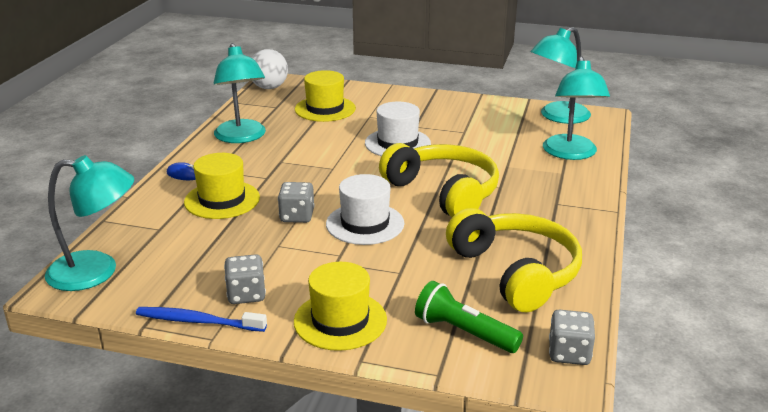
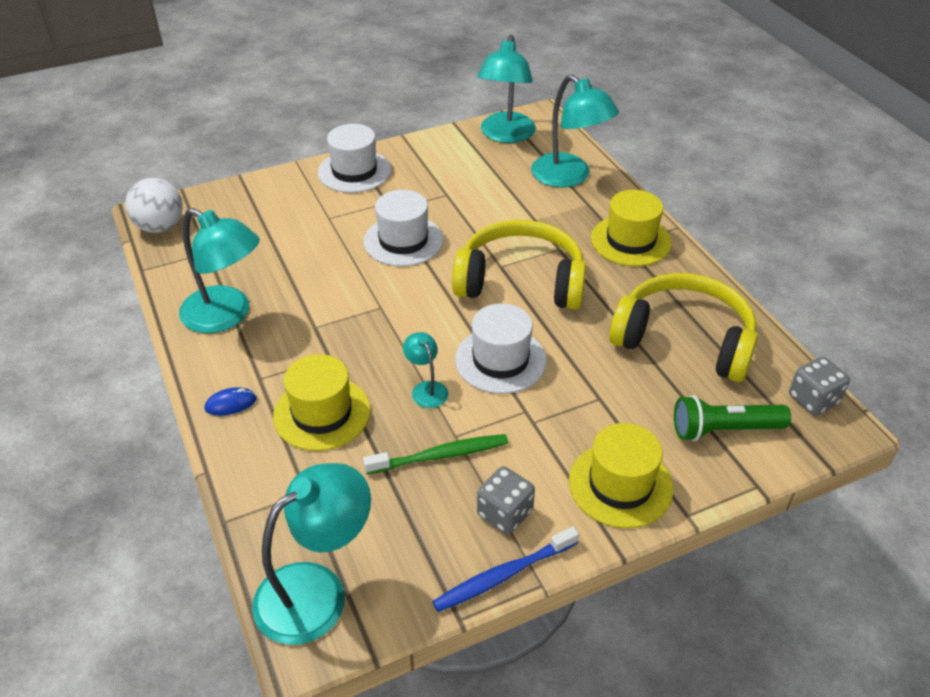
camera: 40 degrees left, 15 degrees up
(254, 249) = (440, 456): none -> green toothbrush
(297, 216) = (426, 389): grey dice -> turquoise lamp
(325, 109) = (268, 229): yellow hat -> yellow hat (630, 241)
(420, 100) = (354, 171): none -> white hat

